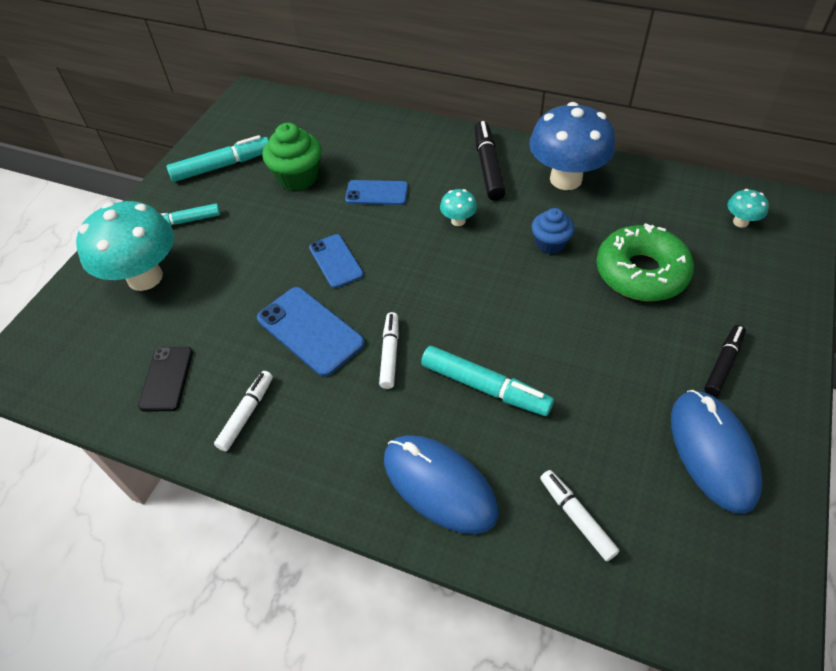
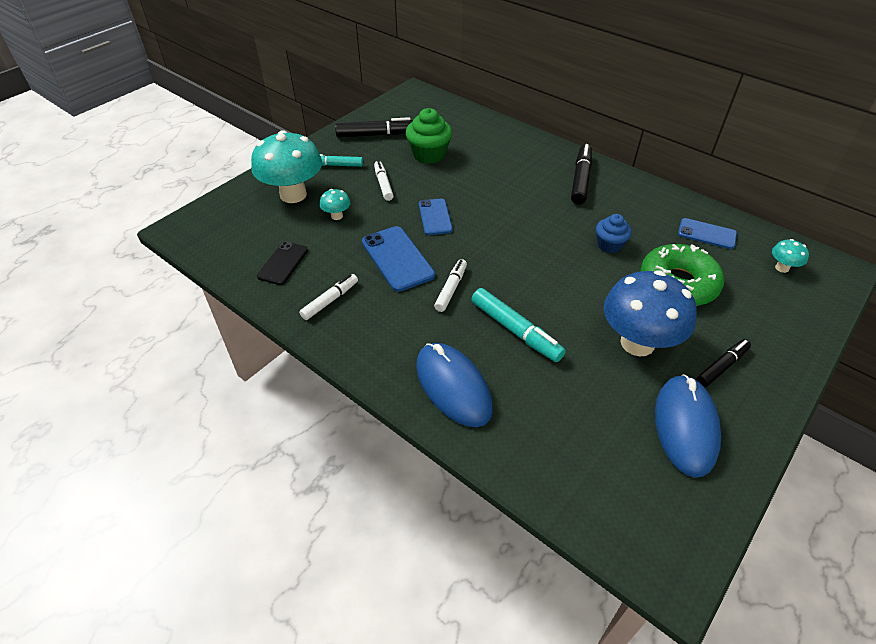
camera: 15 degrees right, 5 degrees down
(222, 166) = (376, 135): turquoise marker -> black marker
(377, 193) = (485, 178): blue phone -> blue phone (706, 234)
(458, 221) = (541, 212): turquoise mushroom -> turquoise mushroom (337, 216)
(565, 179) = (641, 202): blue mushroom -> blue mushroom (637, 343)
(576, 517) = (552, 439): white marker -> white marker (383, 184)

